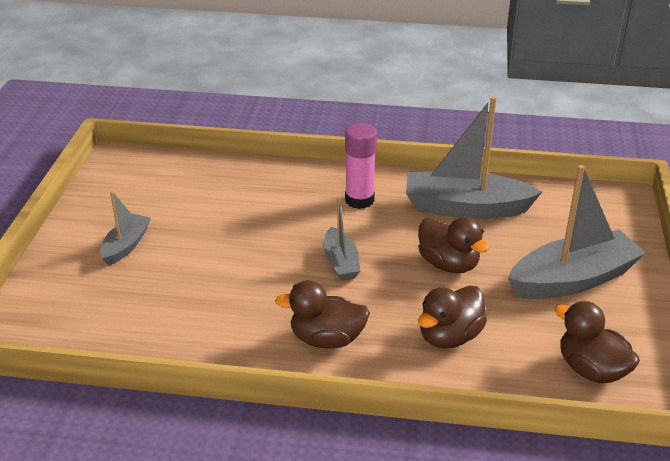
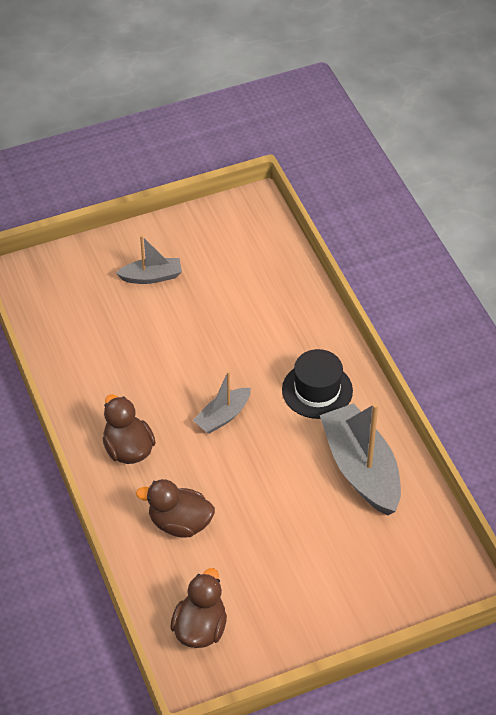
camera: 60 degrees right, 15 degrees up
(359, 200) = (317, 390): pink glue stick -> black hat
(448, 264) = (270, 488): brown duck -> none
(573, 280) = (309, 582): grey boat -> none

